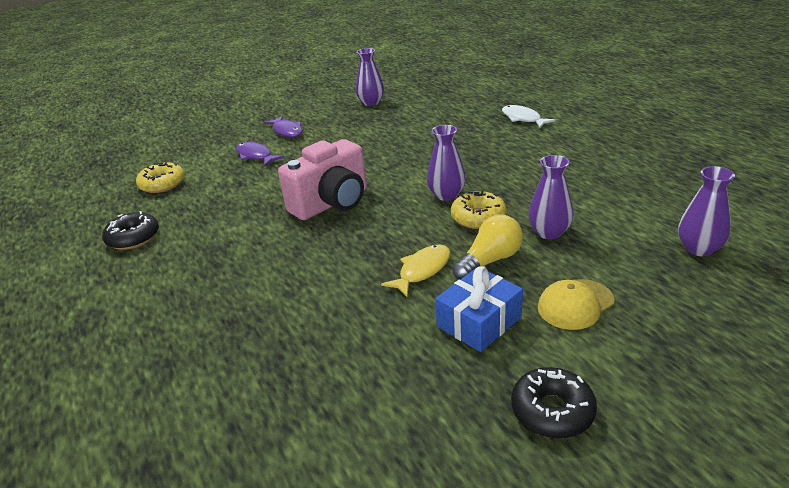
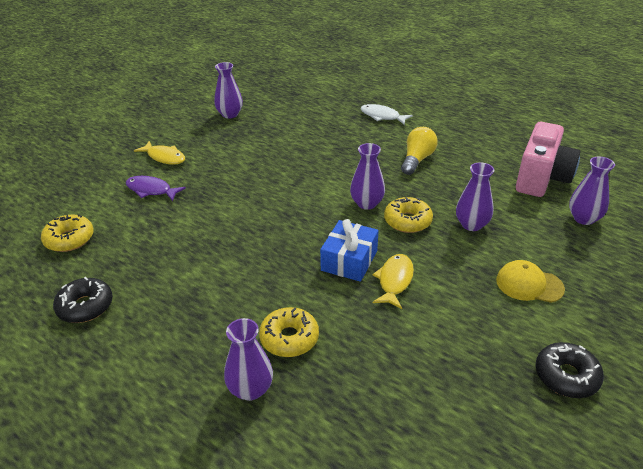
camera: 25 degrees left, 5 degrees up
(211, 336) = (250, 389): none -> purple vase
(279, 300) = (289, 338): none -> yellow donut
(287, 131) = (164, 157): purple fish -> yellow fish
(332, 203) = (268, 230): pink camera -> pink camera (541, 178)
(479, 322) = (469, 317): blue gift -> blue gift (349, 260)
(490, 260) = (442, 260): yellow light bulb -> yellow light bulb (417, 160)
(575, 304) = (529, 284): yellow cap -> yellow cap turned 75 degrees clockwise

